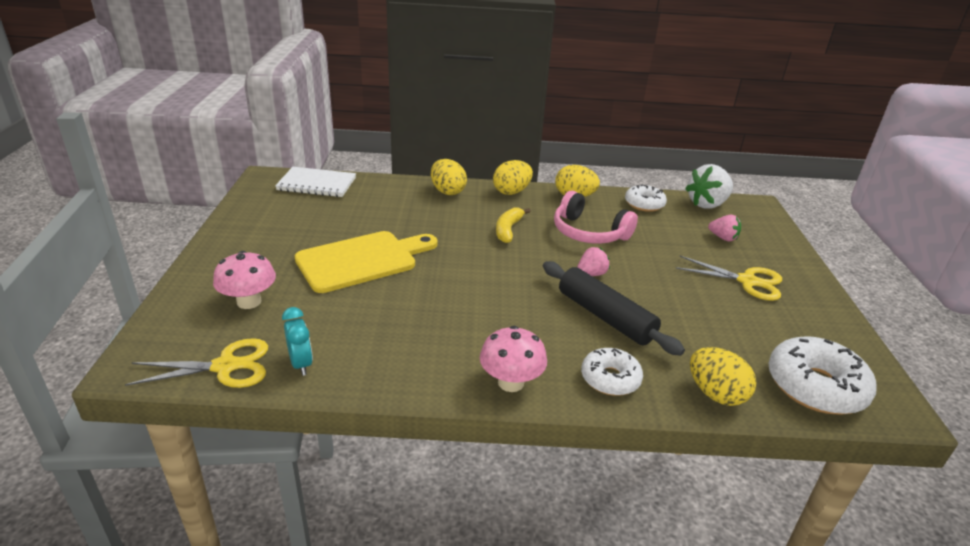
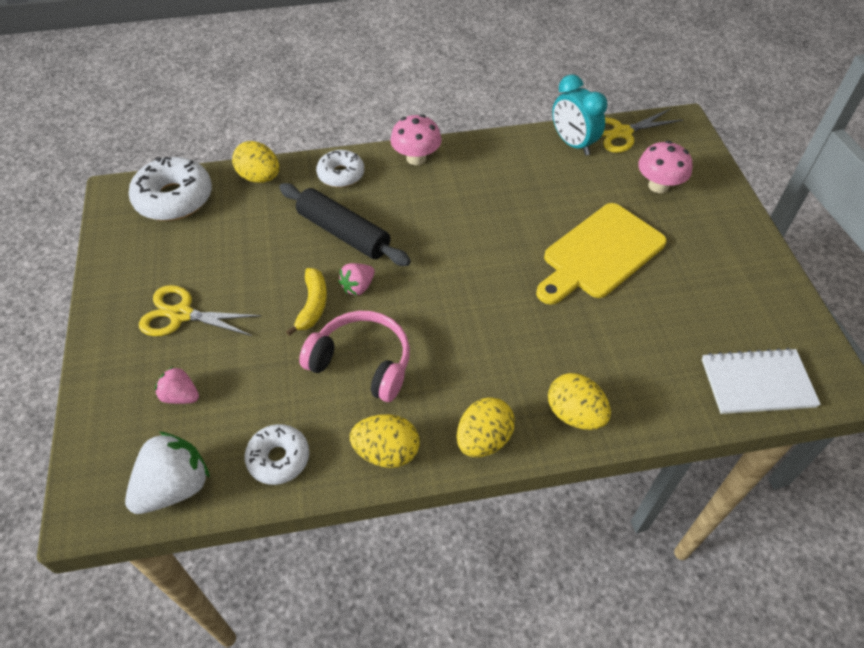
camera: 170 degrees right, 20 degrees up
(301, 364) = (573, 144): turquoise clock -> turquoise clock, size x1.55
(508, 230) = (464, 343): yellow banana -> yellow banana (313, 305)

